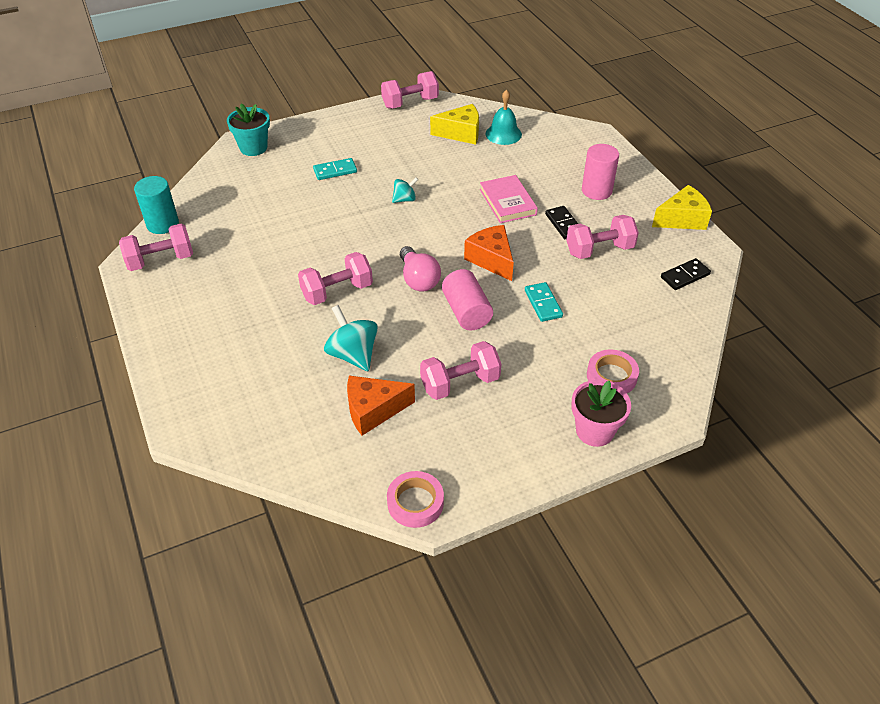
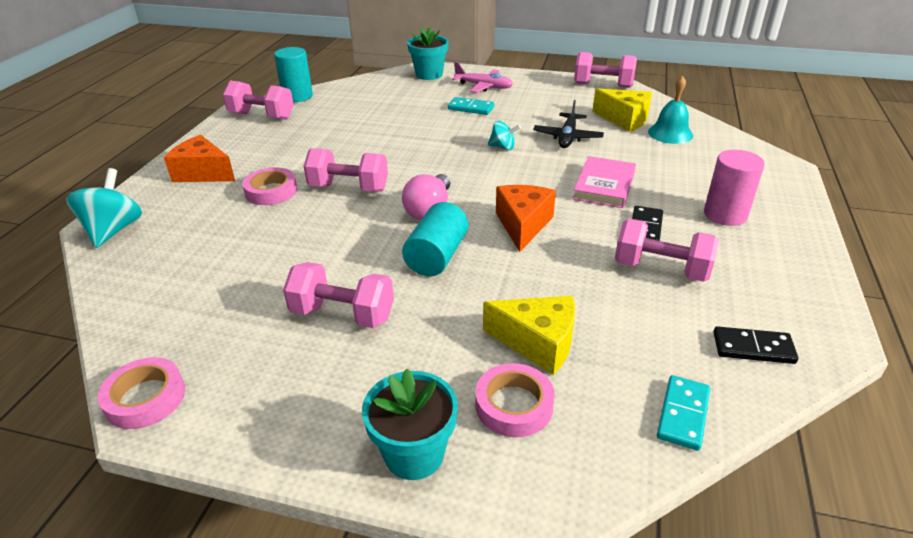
camera: 40 degrees right, 10 degrees down
(280, 325) = (271, 191): none -> pink tape
(318, 142) = (484, 86): none -> pink plane
(353, 354) = (290, 240): turquoise spinning top -> turquoise spinning top (114, 230)
(373, 410) = (237, 293): orange cheese -> orange cheese (203, 173)
(439, 169) = (567, 137): none -> black plane
(466, 312) = (436, 256): pink cylinder -> turquoise cylinder
(543, 303) = (527, 288): turquoise domino -> turquoise domino (683, 414)
(594, 431) = (414, 454): pink flower pot -> turquoise flower pot
(682, 219) = (818, 286): yellow cheese -> yellow cheese (538, 343)

